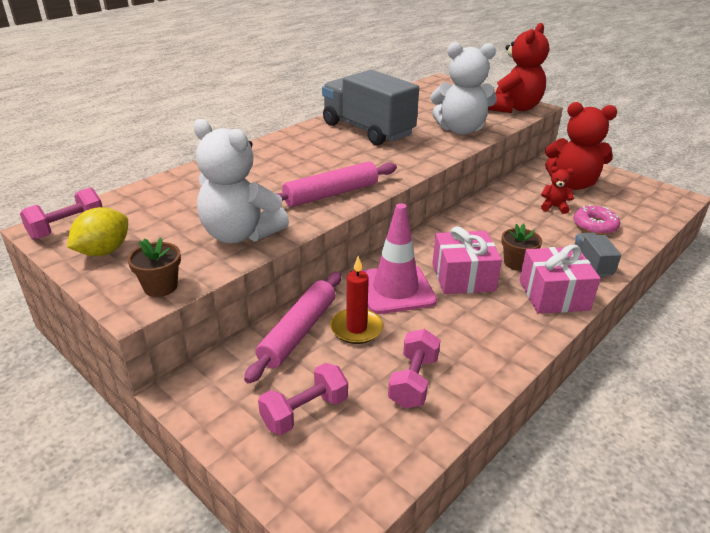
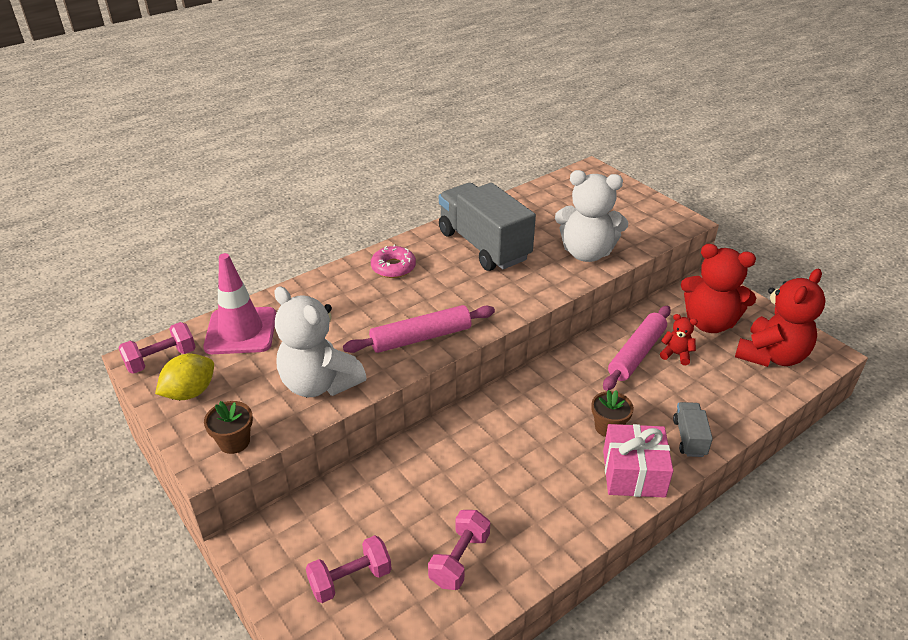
camera: 10 degrees right, 5 degrees up
(298, 332) = (364, 488): pink rolling pin -> pink rolling pin (636, 354)
(356, 328) = (421, 491): red candle -> none
(395, 289) = (472, 447): pink traffic cone -> pink traffic cone (241, 331)
(463, 277) = (545, 440): pink gift -> none
(513, 108) = (659, 222): red teddy bear -> red teddy bear (771, 356)
(595, 226) = (713, 385): pink donut -> pink donut (393, 267)

